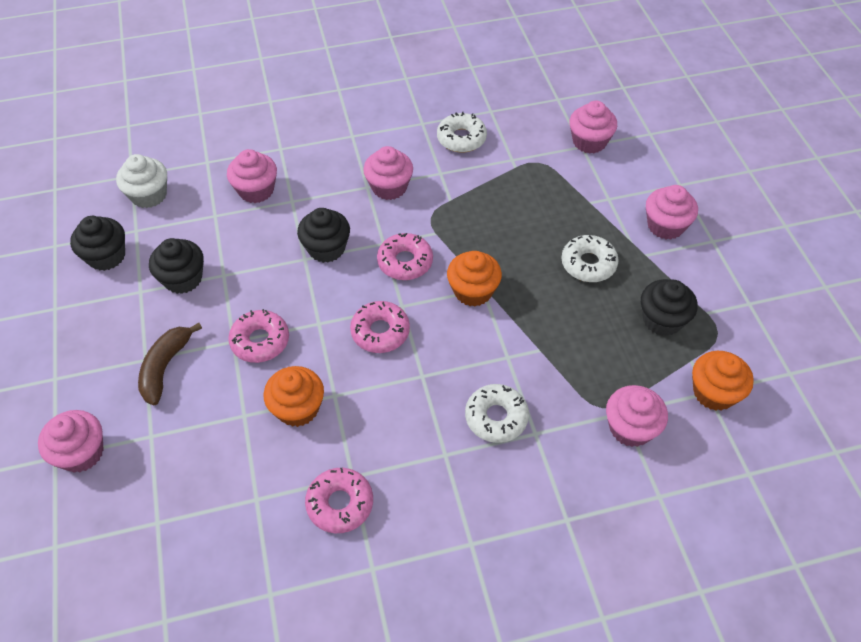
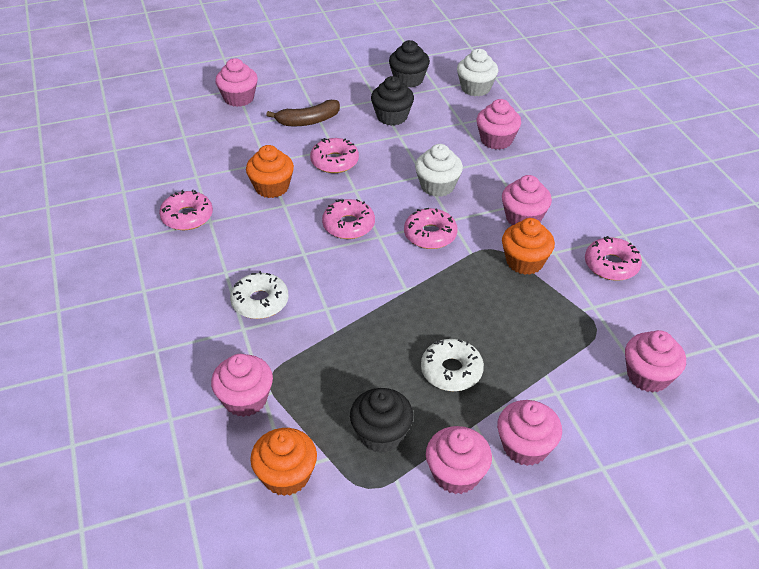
camera: 85 degrees right, 10 degrees down
(165, 367) = (308, 121): brown banana -> brown banana turned 150 degrees clockwise
(326, 248) = (437, 186): black cupcake -> white cupcake
(461, 138) = (611, 265): white donut -> pink donut
(473, 291) = (401, 282): orange cupcake -> orange cupcake (524, 262)
(697, 272) = (456, 474): none -> pink cupcake

